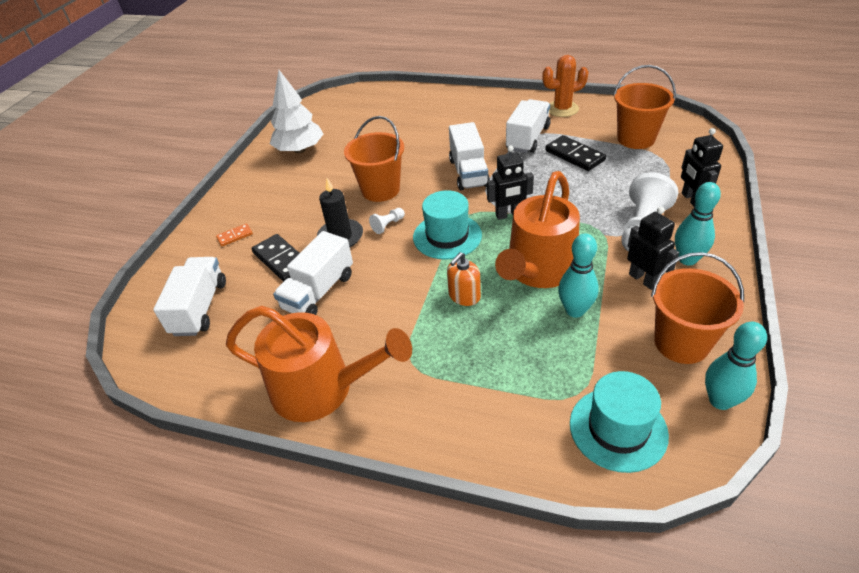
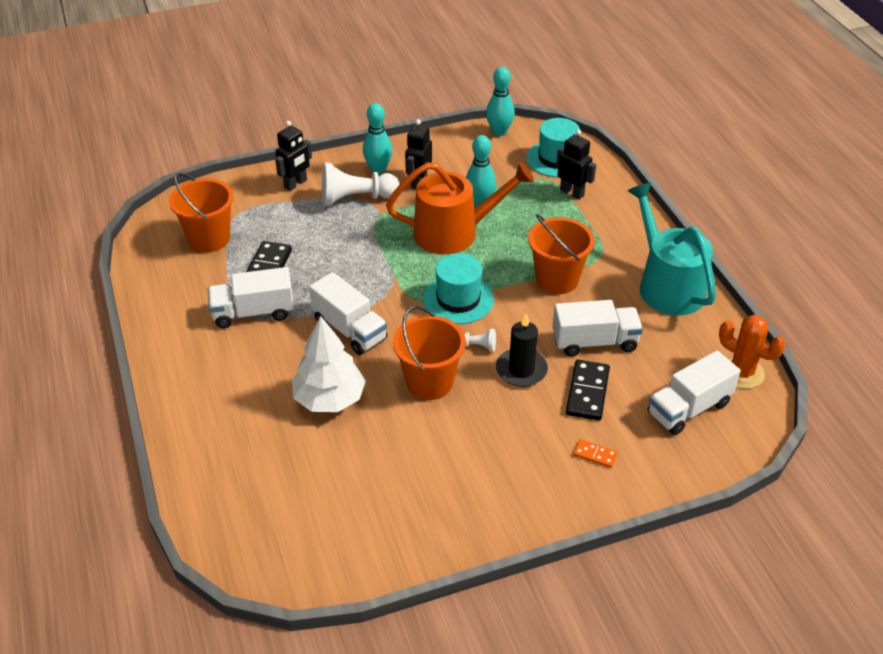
camera: 130 degrees left, 0 degrees up
(299, 150) = (411, 510): white tree -> white tree (329, 399)
(321, 389) = (667, 285): orange watering can -> turquoise watering can
(464, 296) = (517, 258): orange soap dispenser -> none
(468, 172) = (349, 329): white truck -> white truck turned 90 degrees clockwise
(509, 215) = (397, 275): black robot -> black robot (572, 192)
(562, 109) = (170, 309): orange cactus -> orange cactus (741, 373)
(681, 343) = (466, 153): orange bucket -> orange bucket (557, 279)

